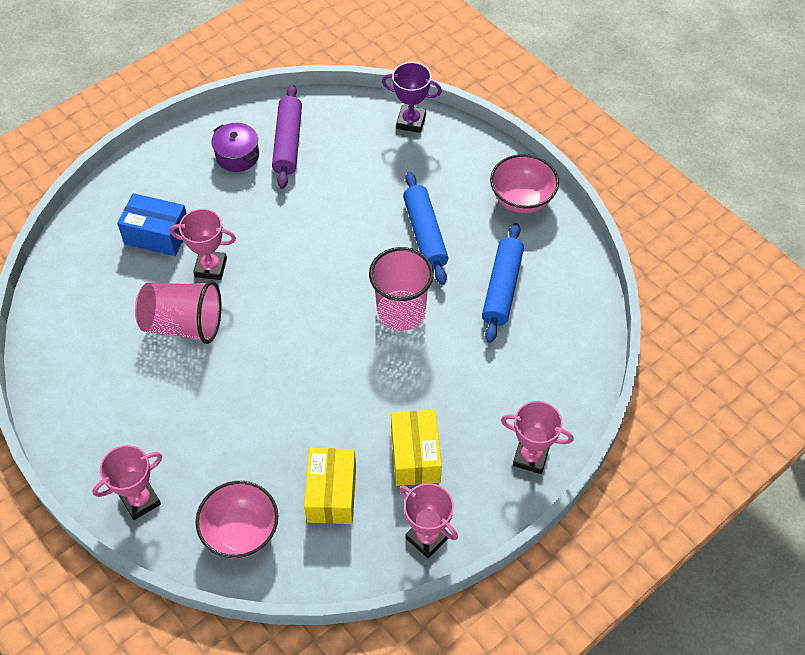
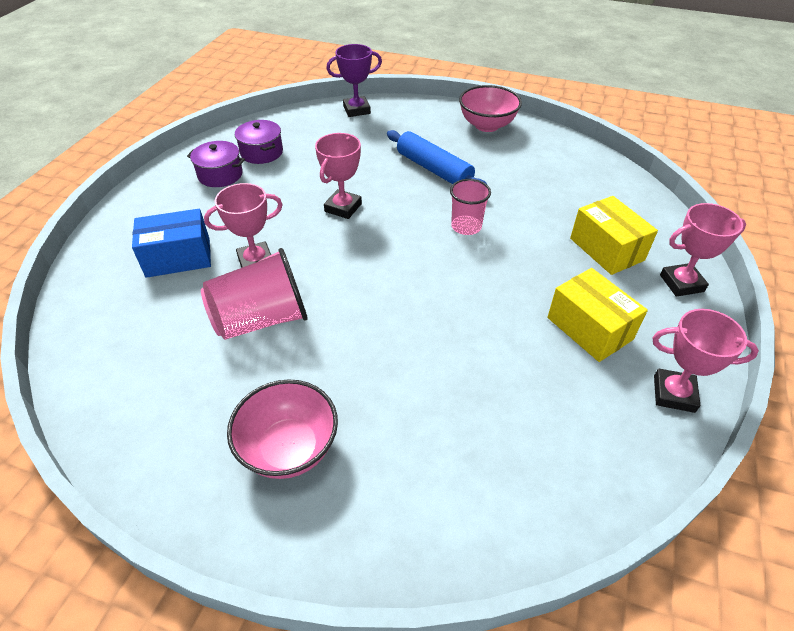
camera: 30 degrees left, 10 degrees down
(140, 500) = (340, 524): pink trophy -> pink trophy (343, 208)
(241, 532) = (489, 493): pink bowl -> pink bowl (289, 448)
(288, 143) = (261, 152): purple rolling pin -> purple pot
(331, 494) = (547, 401): yellow box -> yellow box (606, 249)
(401, 312) = (466, 226): pink cup -> pink cup, size x0.61
(502, 288) = (530, 180): blue rolling pin -> none

